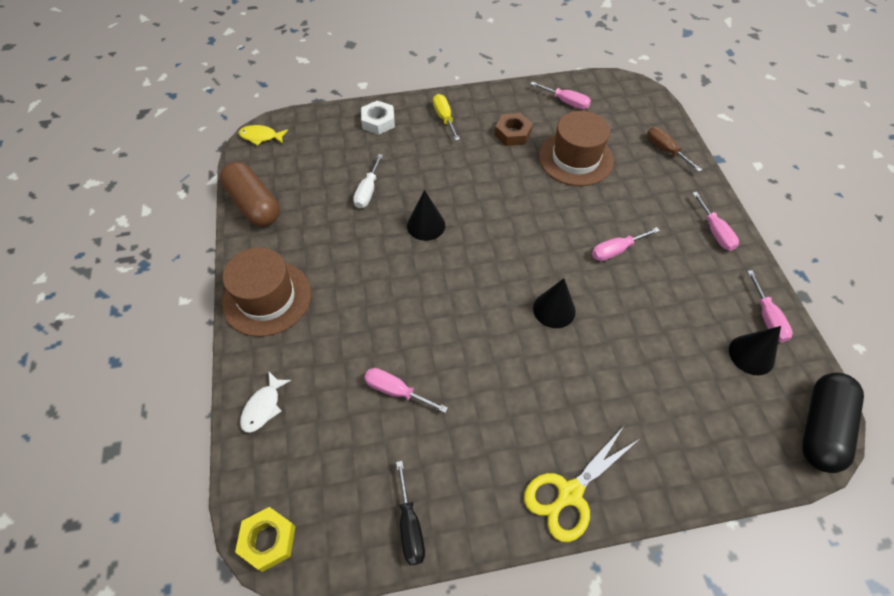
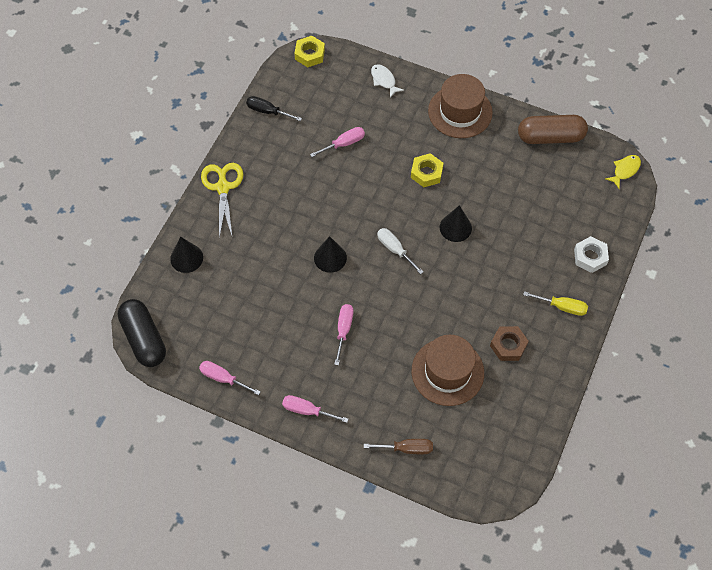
camera: 125 degrees right, 5 degrees up
(368, 191) = (514, 210): white screwdriver -> white screwdriver (395, 249)
(377, 284) = (426, 173): none -> yellow nut
(566, 102) = (518, 416): pink screwdriver -> none
(751, 355) = (210, 344): black cone -> black cone (186, 258)

